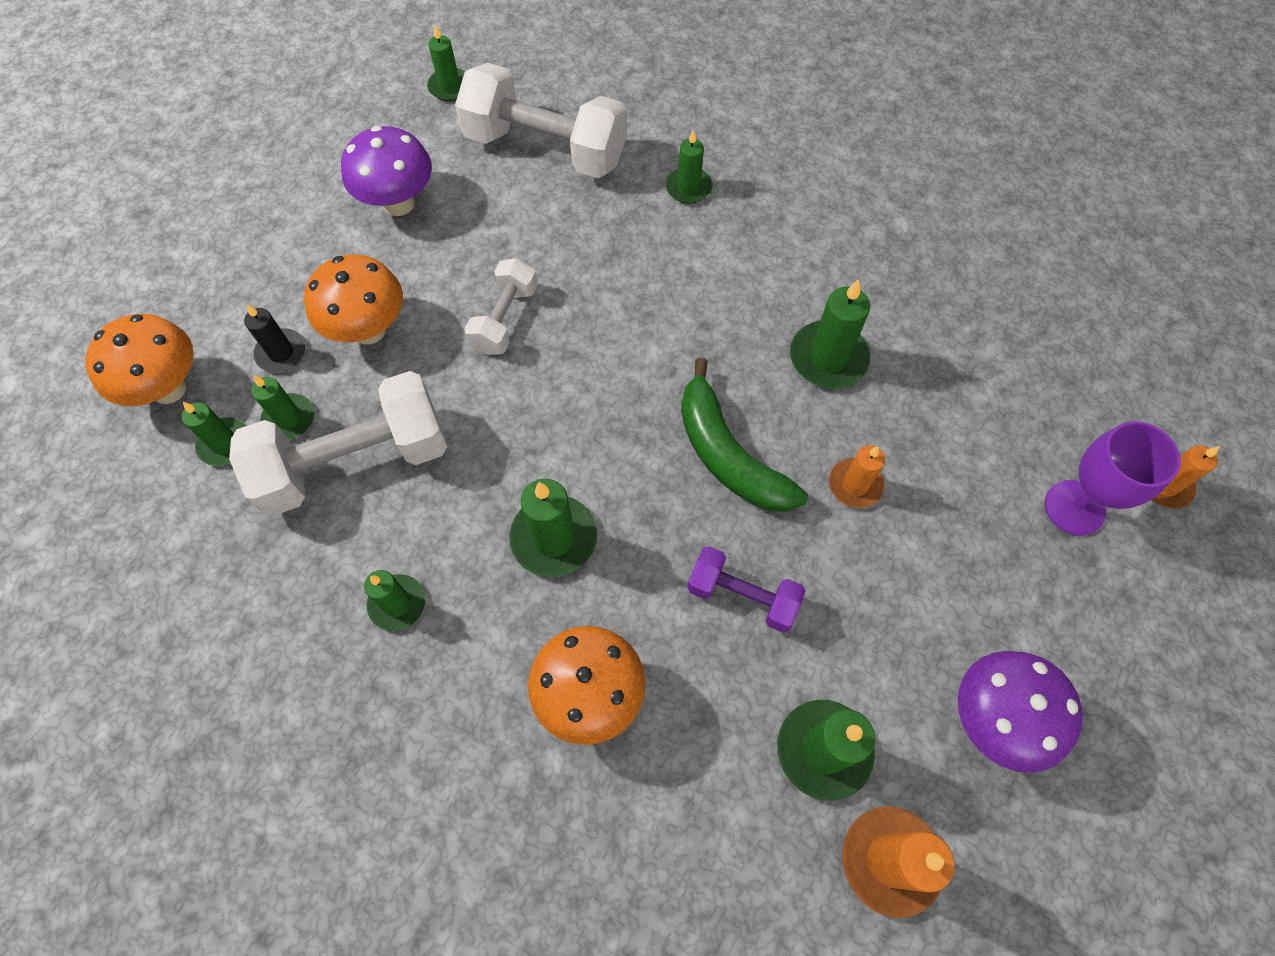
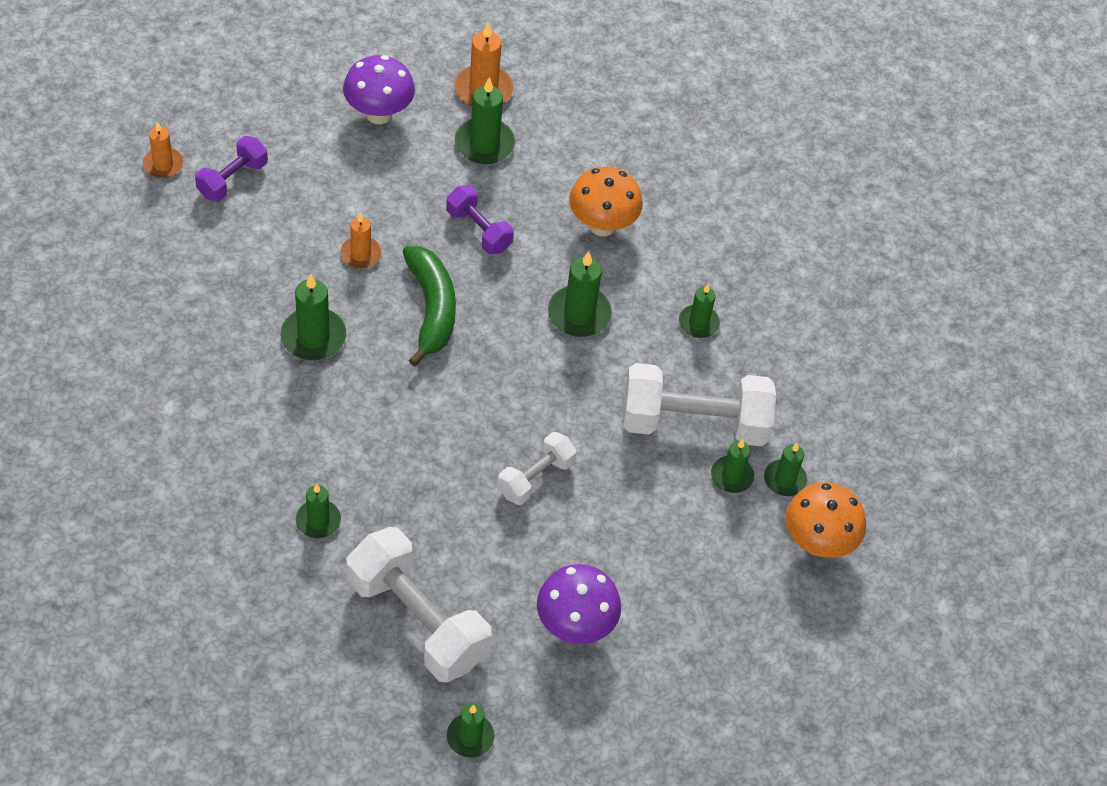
camera: 160 degrees left, 10 degrees down
(281, 352) = (722, 532): black candle -> none
(369, 330) = (646, 519): orange mushroom -> none
(1074, 508) = (232, 179): purple goblet -> purple dumbbell

